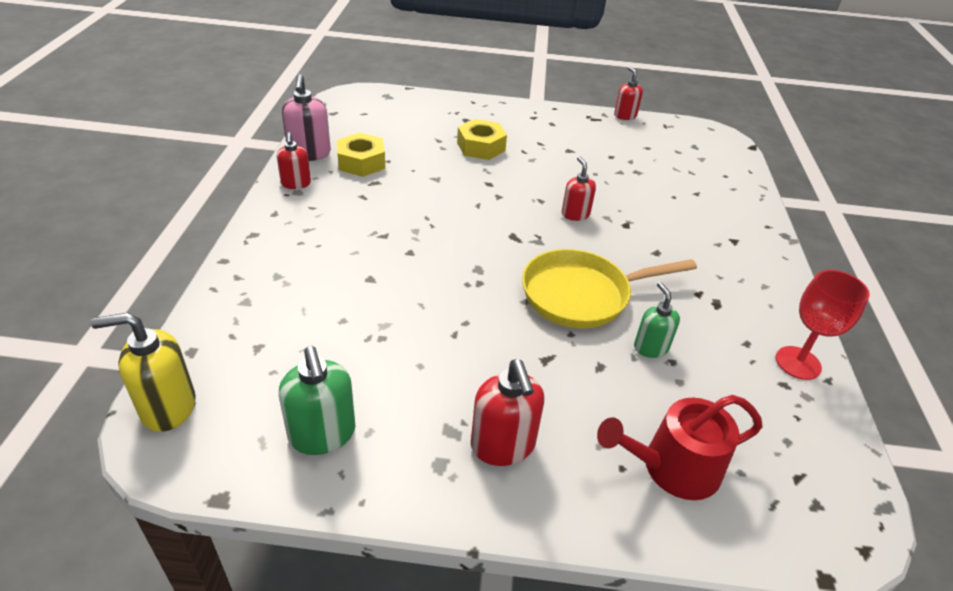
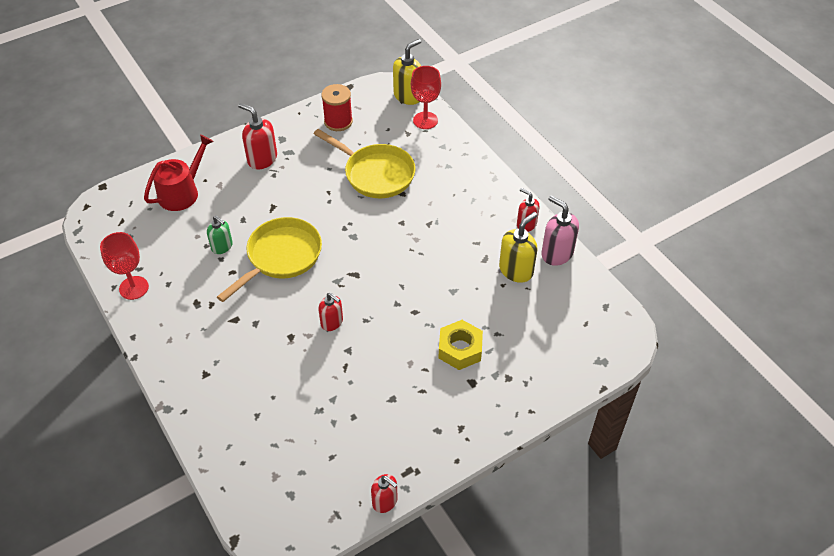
camera: 145 degrees right, 10 degrees up
(209, 350) = (425, 120): none -> red goblet
(322, 435) = (338, 121): green soap dispenser -> red spool
(361, 162) = (516, 270): yellow nut -> yellow soap dispenser
(370, 319) = (375, 174): none -> yellow pan

